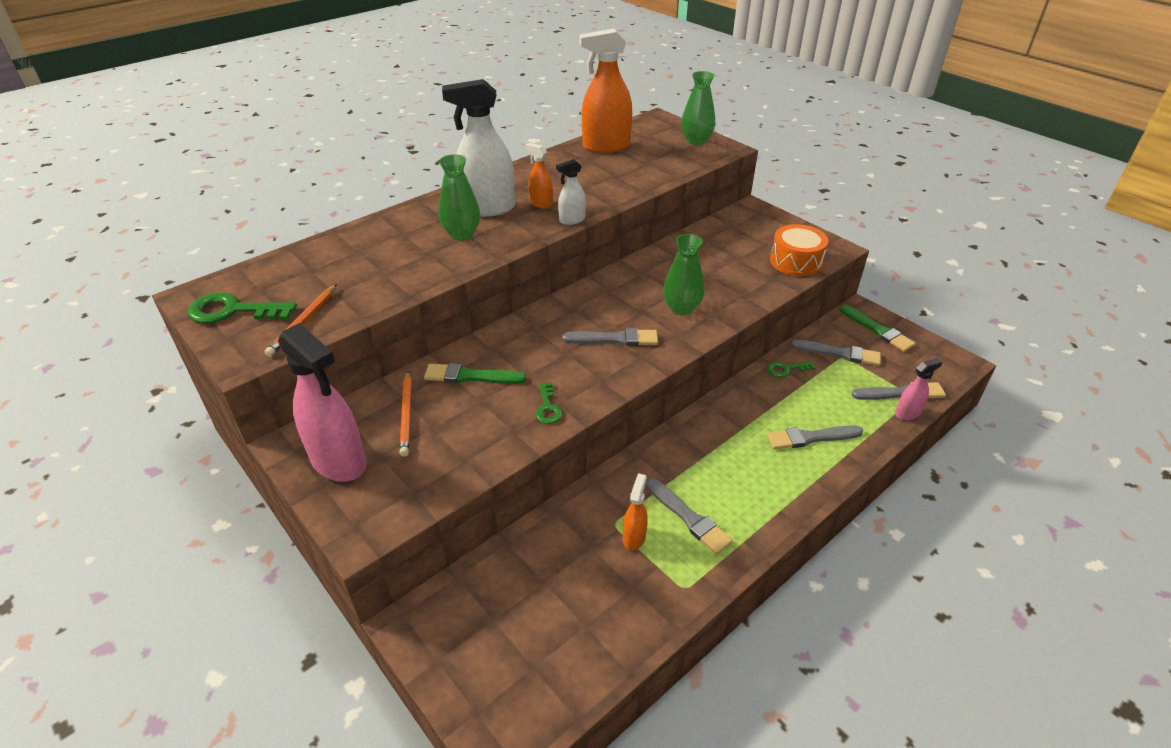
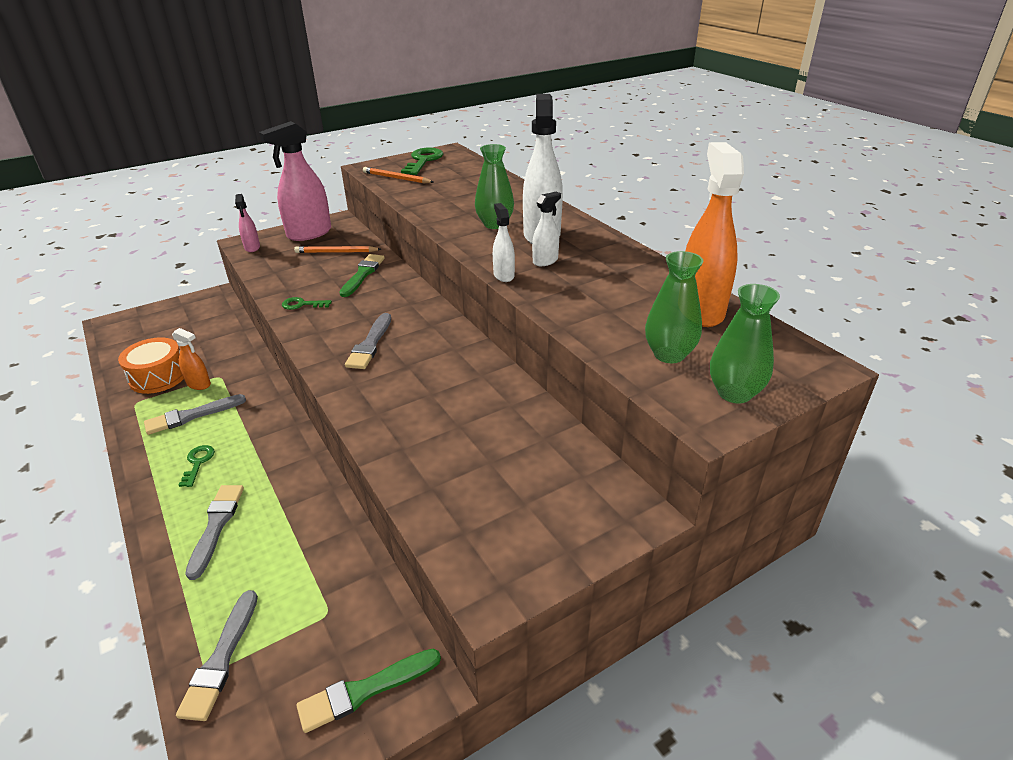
camera: 100 degrees right, 5 degrees down
(541, 203) = (545, 261): orange spray bottle -> white spray bottle
(681, 308) = (399, 393): green vase -> green vase (669, 354)
(786, 369) = (333, 537): green key -> green key (198, 463)
(795, 262) = (463, 525): orange drum -> orange drum (158, 377)
(839, 353) = (335, 610): grey brush -> none
(907, 413) = (184, 648): pink spray bottle -> pink spray bottle (252, 247)

